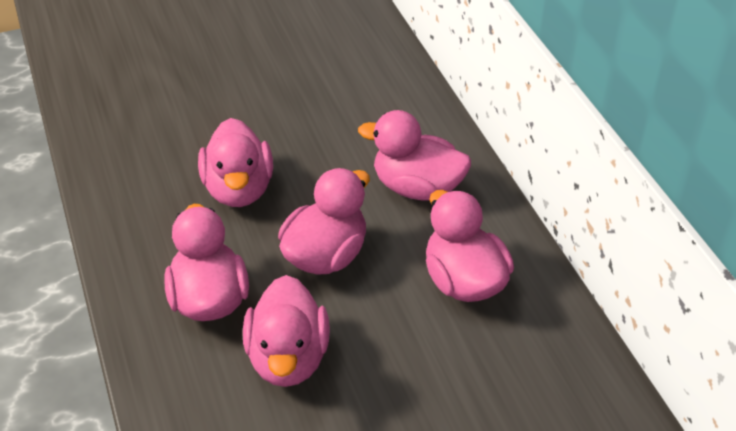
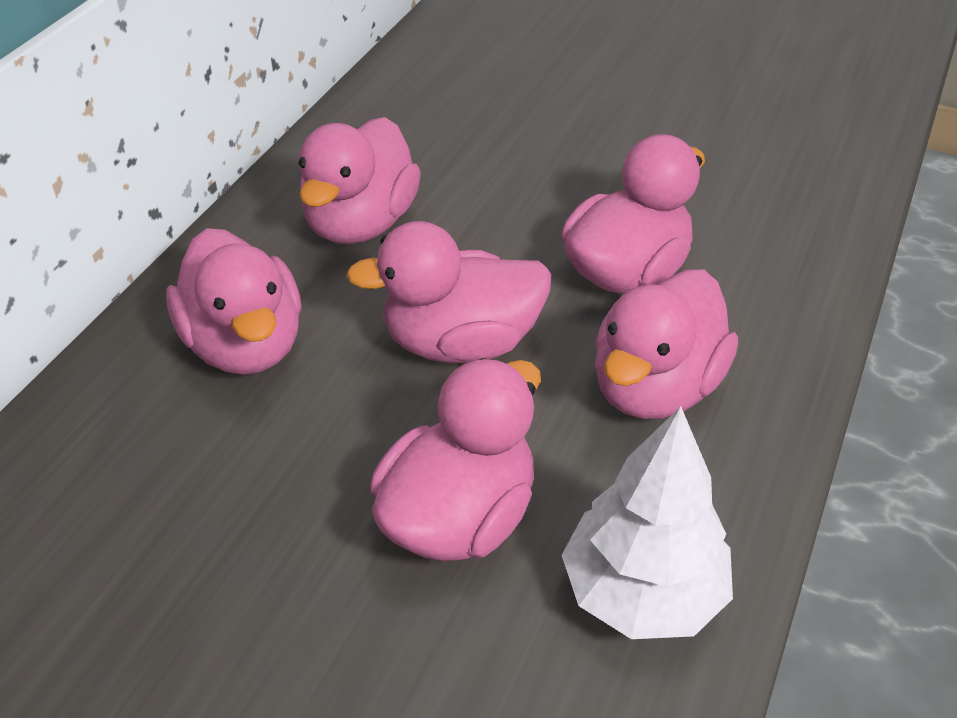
camera: 135 degrees left, 0 degrees up
(139, 212) = (642, 593): none -> white tree

